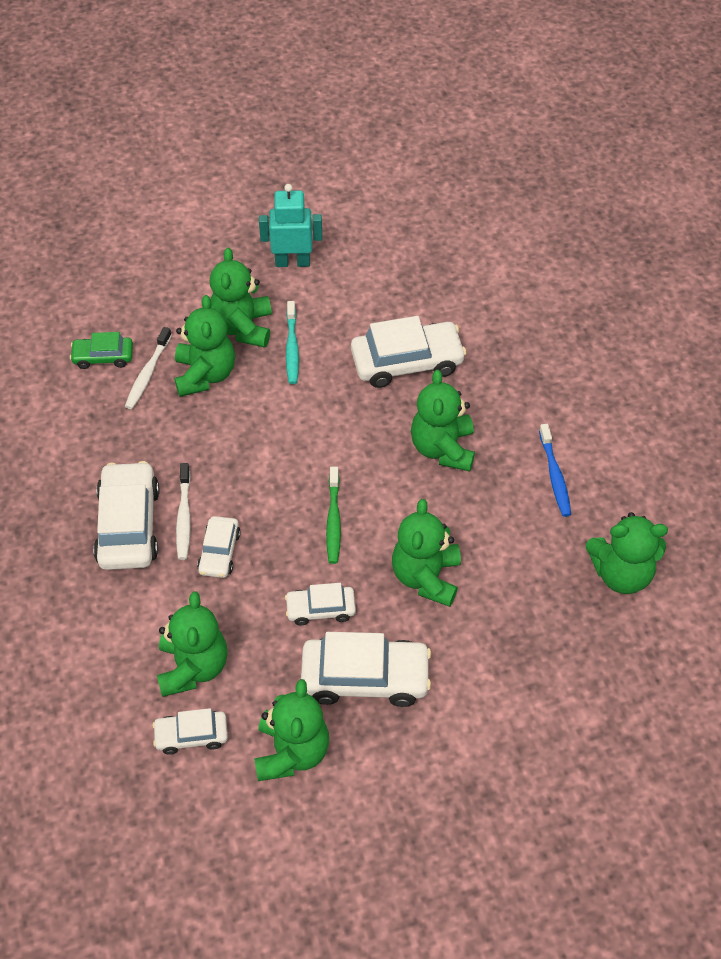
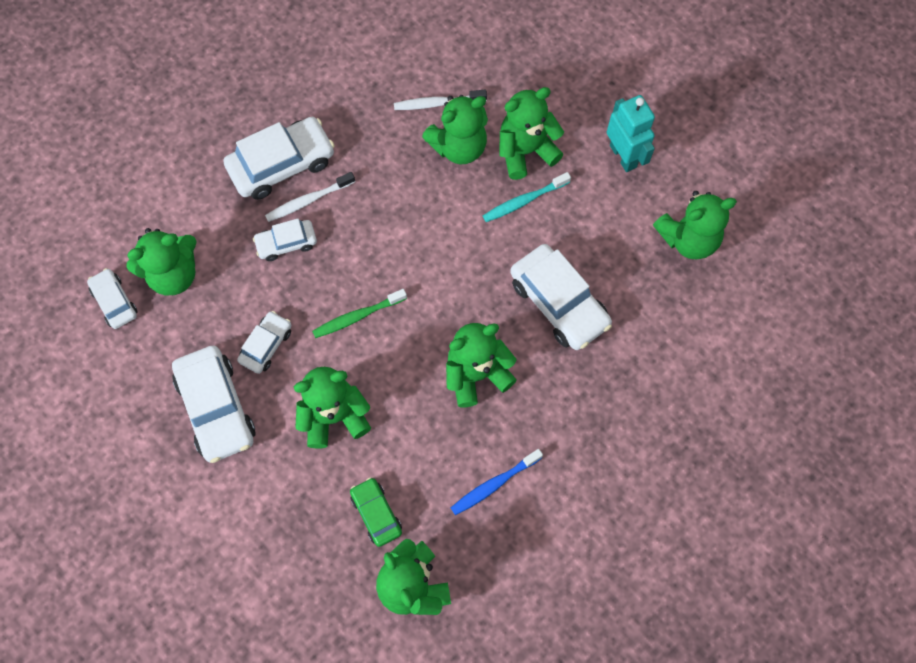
camera: 65 degrees right, 15 degrees up
(103, 357) = (437, 62): green car -> green car (376, 513)
(291, 752) = (128, 381): green teddy bear -> green teddy bear (688, 239)
(320, 609) = (266, 345): white car -> white car turned 60 degrees clockwise

